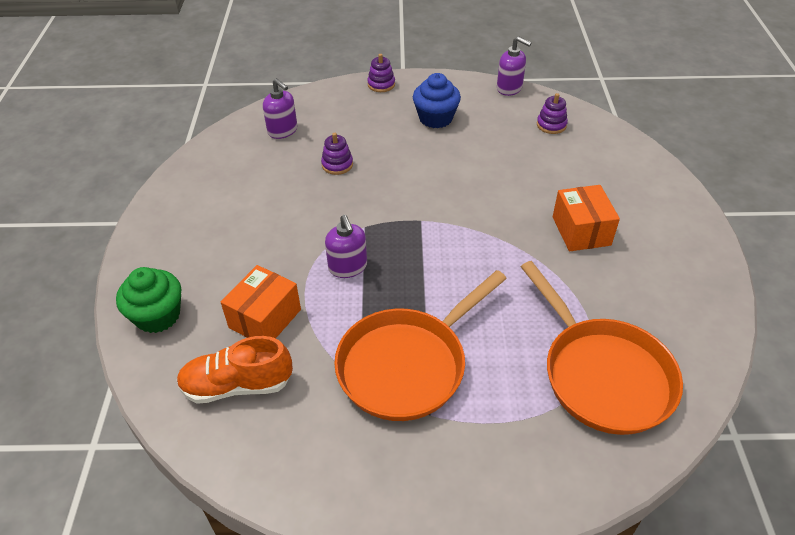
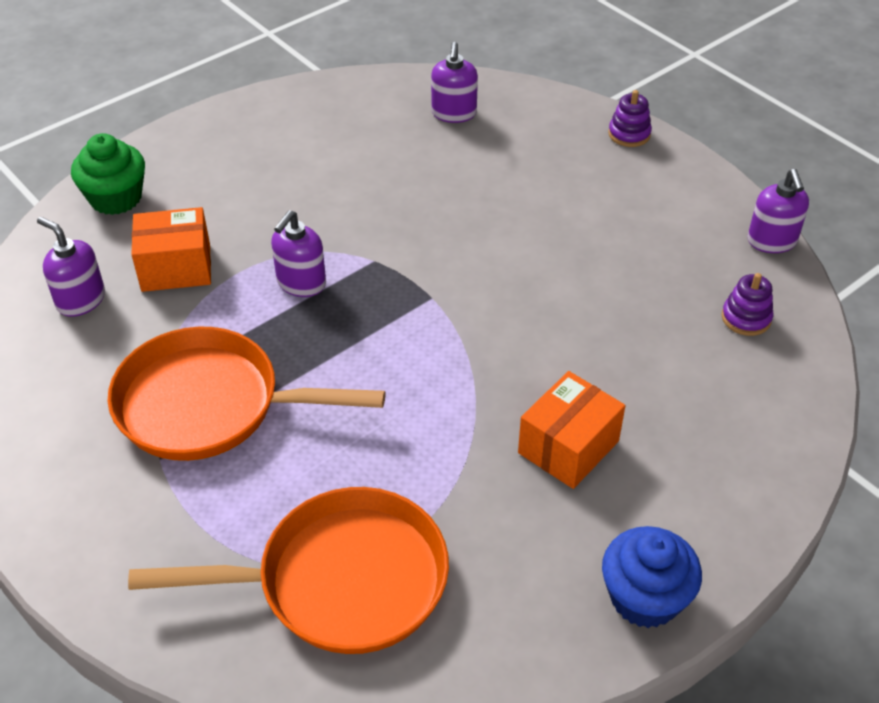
camera: 50 degrees right, 0 degrees up
(237, 385) = (80, 300): orange shoe -> purple soap dispenser
(337, 165) = (447, 184): purple stacking toy -> none
(435, 118) = (624, 211): blue cupcake -> blue cupcake (644, 597)
(602, 375) = (341, 581): orange pan -> orange pan turned 120 degrees counterclockwise

